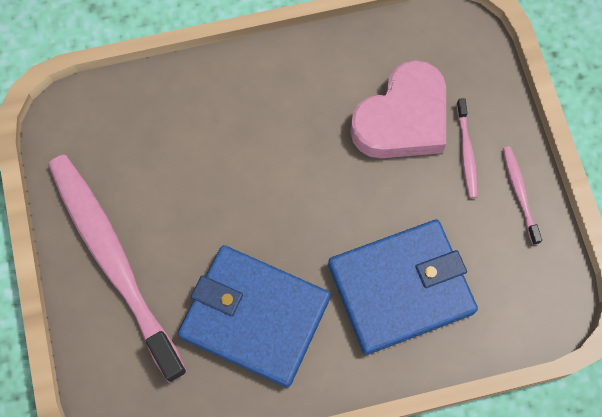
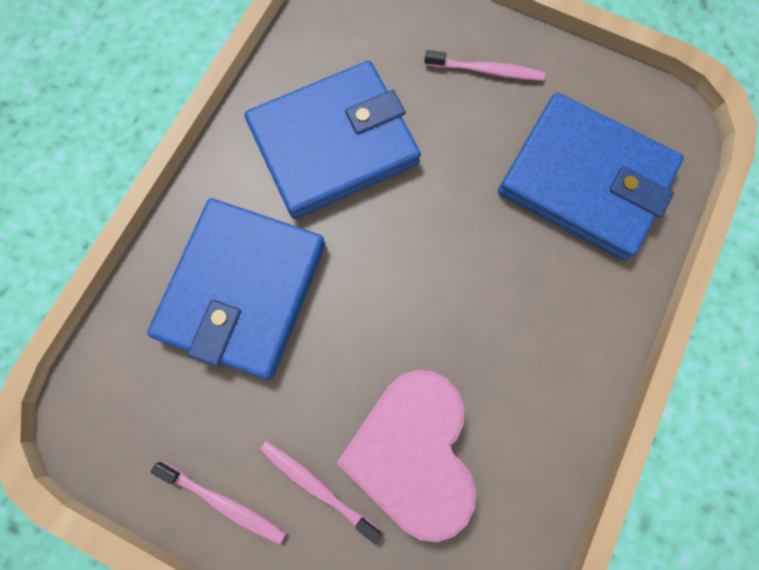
camera: 130 degrees right, 5 degrees up
(113, 261) = (486, 71): pink toothbrush -> pink toothbrush, size x0.41
(150, 142) = (585, 180): none -> blue wallet

